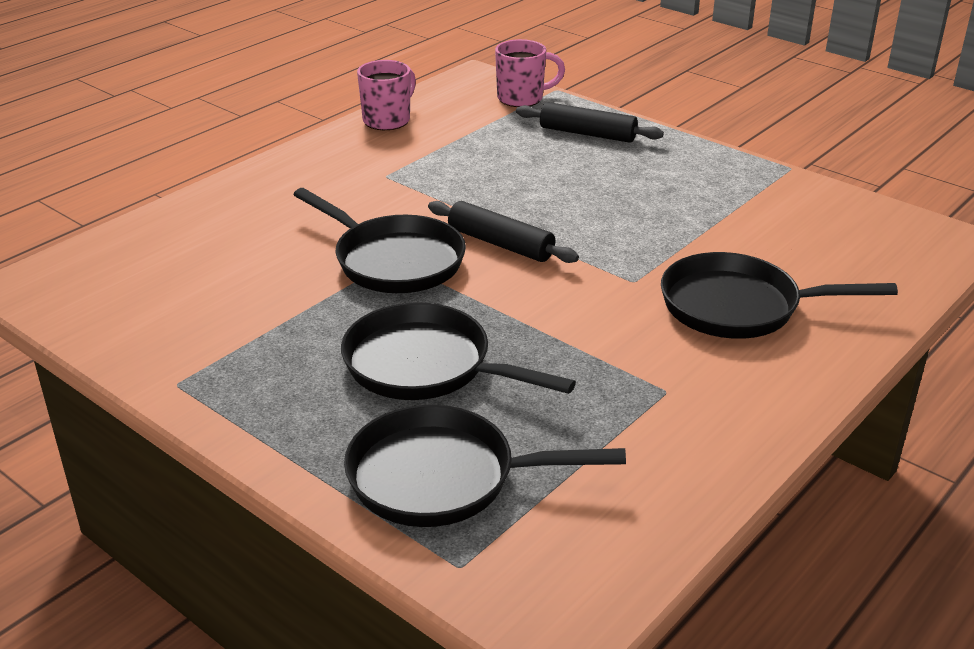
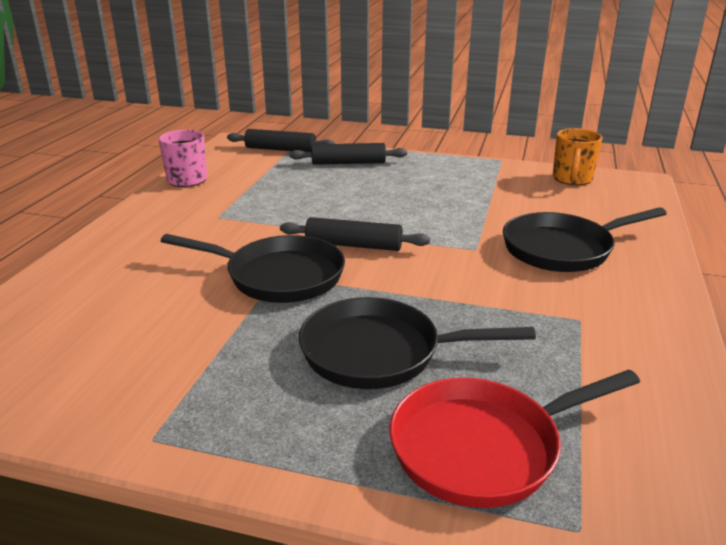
camera: 25 degrees left, 5 degrees down
(442, 477) = (483, 447): black pan -> red pan
(522, 98) = (280, 149): pink mug -> black rolling pin
(858, 217) = (572, 179): none -> orange mug

